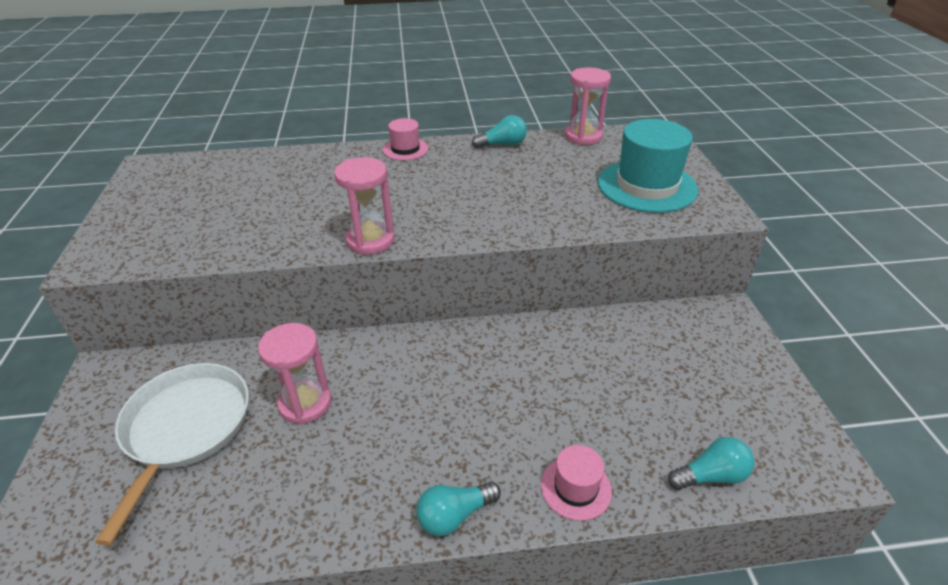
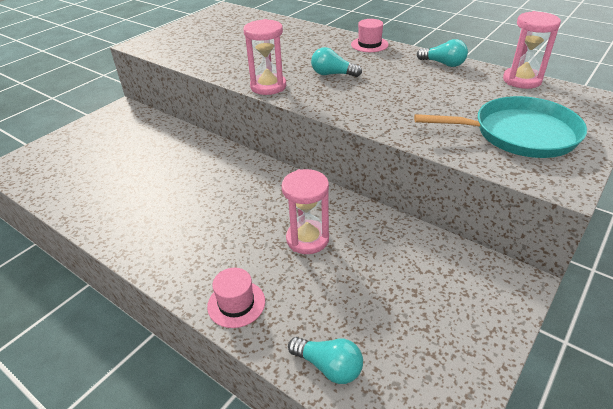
camera: 45 degrees right, 0 degrees up
(185, 428) = (117, 150): white pan -> none
(305, 403) = (173, 169): pink hourglass -> pink hourglass (307, 239)
(454, 515) = (160, 267): turquoise light bulb -> turquoise light bulb (332, 74)
(647, 186) = (519, 134): turquoise hat -> turquoise pan

